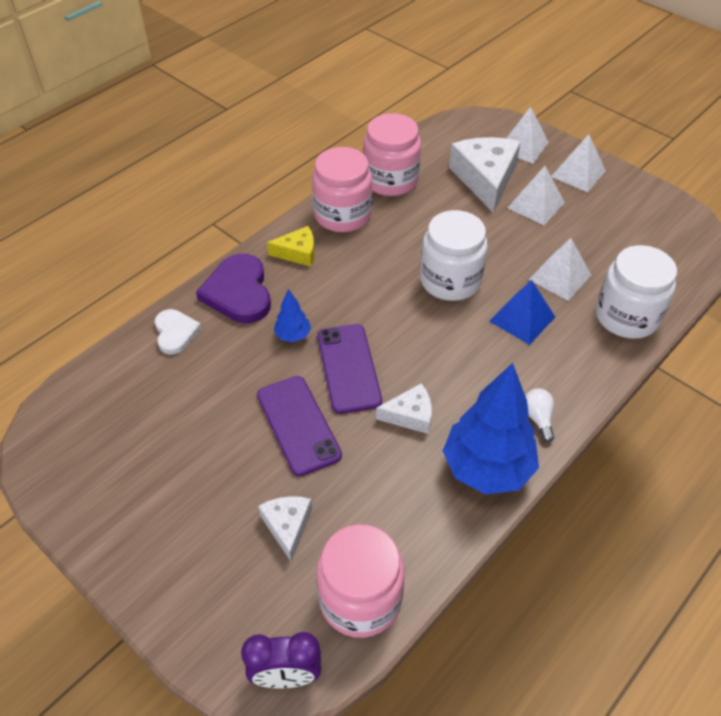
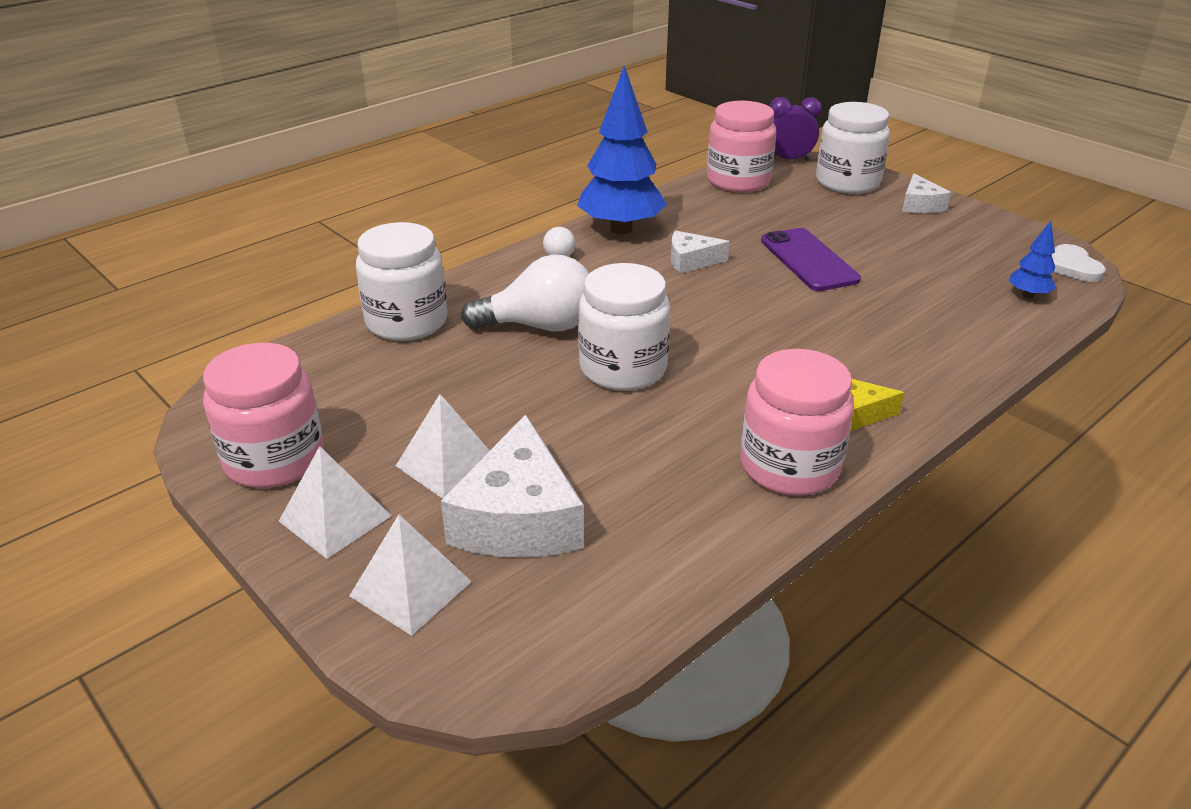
camera: 175 degrees left, 15 degrees down
(175, 333) = (987, 334): white heart -> white heart (1072, 267)
(219, 607) = (847, 182): none -> white jar
(238, 292) = (924, 370): purple heart -> none
(287, 526) = (804, 210): white cheese -> white cheese (920, 205)
(293, 335) = (834, 325): blue tree -> blue tree (1028, 295)
(348, 368) = (760, 295): purple phone -> none
(390, 180) = (703, 526): pink jar -> pink jar (274, 459)
(522, 319) = (540, 326): blue pyramid -> white light bulb
(560, 277) = (466, 365): white pyramid -> none

